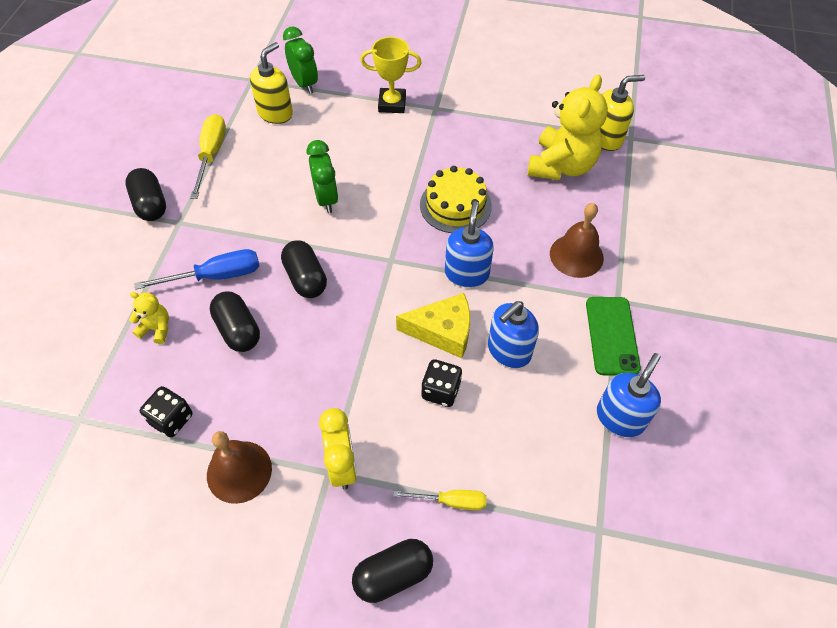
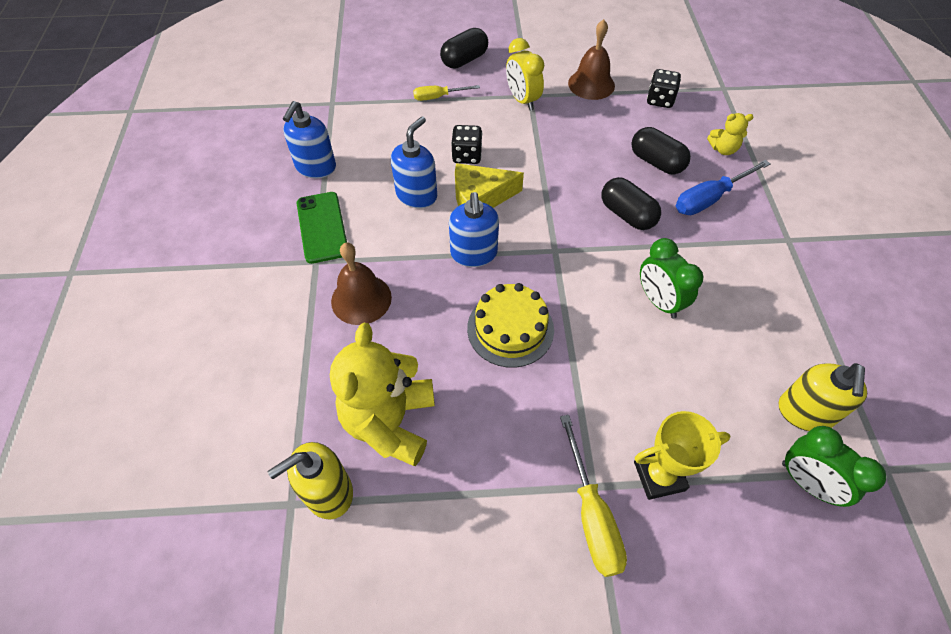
camera: 165 degrees right, 0 degrees up
(150, 204) = (834, 250): black capsule -> none
(211, 154) = (828, 326): yellow screwdriver -> yellow screwdriver (591, 514)

